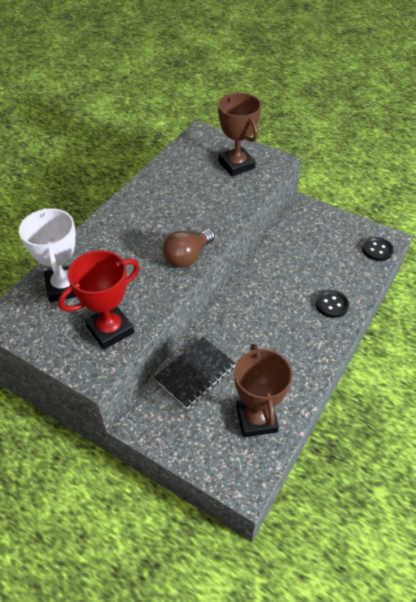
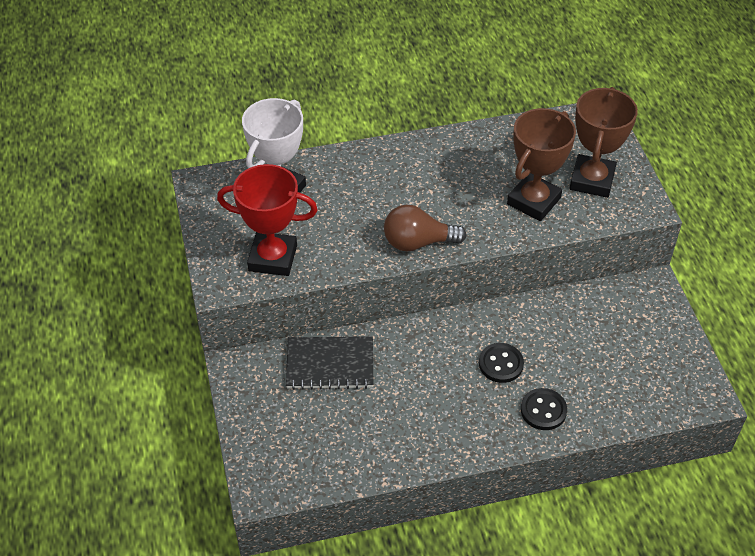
camera: 45 degrees right, 0 degrees up
(256, 419) = (335, 448): brown trophy -> brown trophy (533, 201)
(377, 250) = (676, 397): black button -> black button (501, 364)

